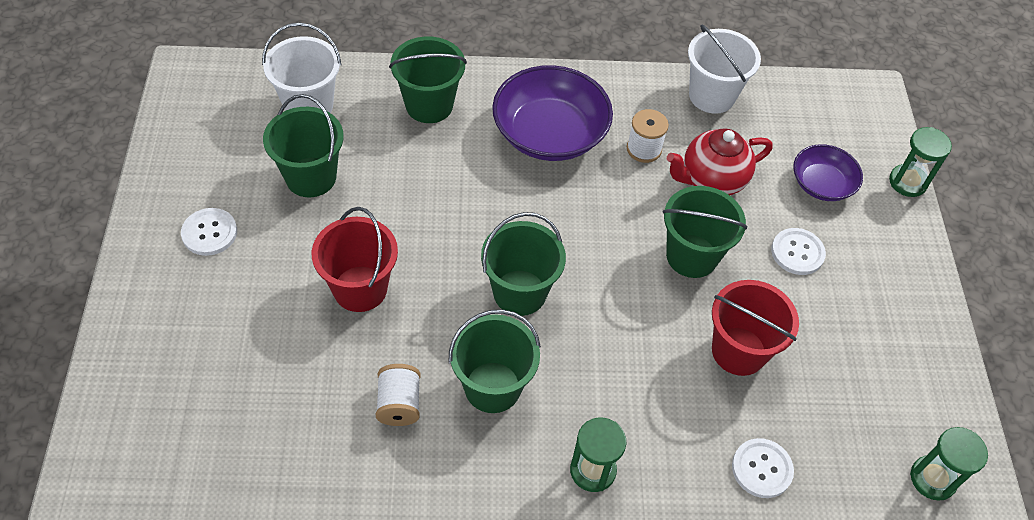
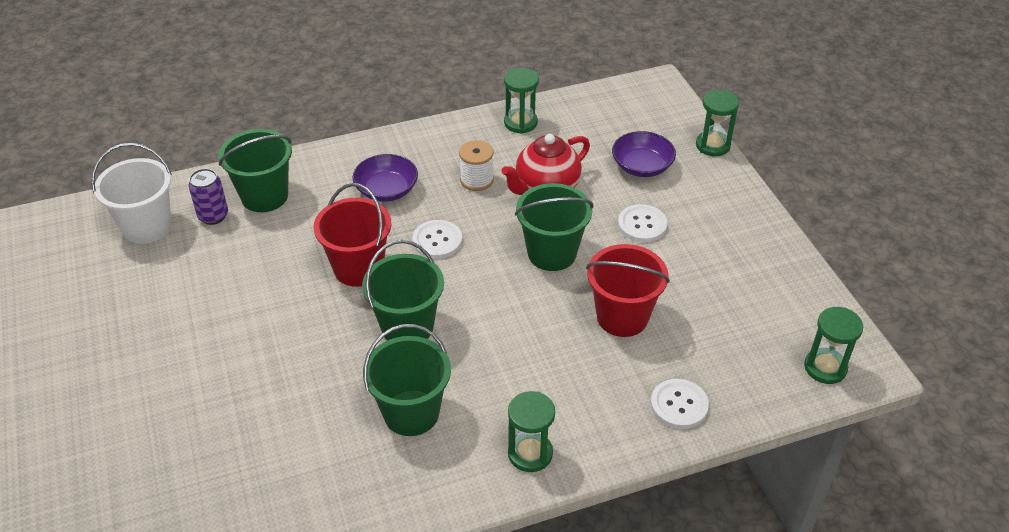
camera: 15 degrees left, 10 degrees down
(209, 233) = (84, 362): white button -> white button (437, 241)
(311, 177) = (170, 286): green bucket -> none
(360, 289) = (253, 367): red bucket -> red bucket (358, 268)
(374, 112) = (213, 216): none -> purple can
(399, 404) = (327, 454): white spool -> none
(549, 133) = (386, 190): purple bowl -> purple bowl, size x0.57
(711, 96) = (520, 123): white bucket -> green hourglass

